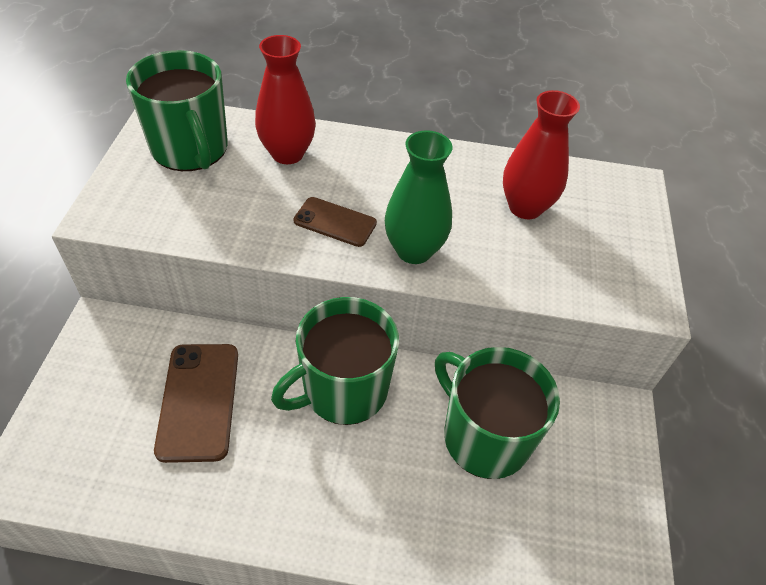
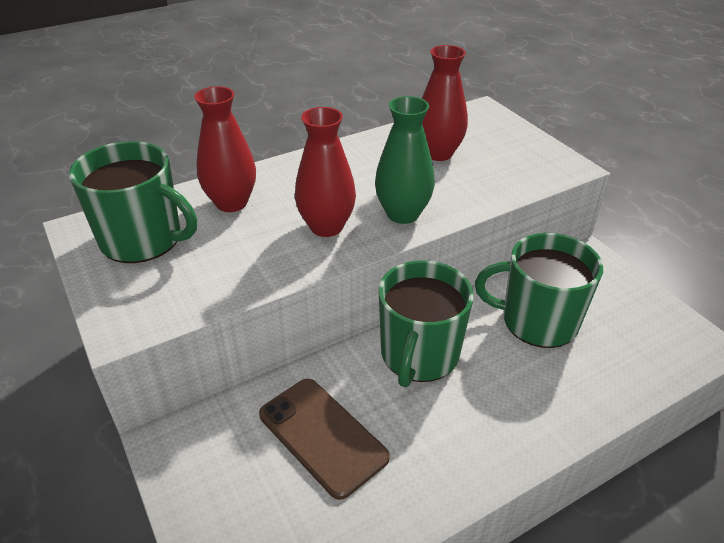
camera: 35 degrees left, 10 degrees down
(335, 222) = (326, 226): brown phone -> red vase

